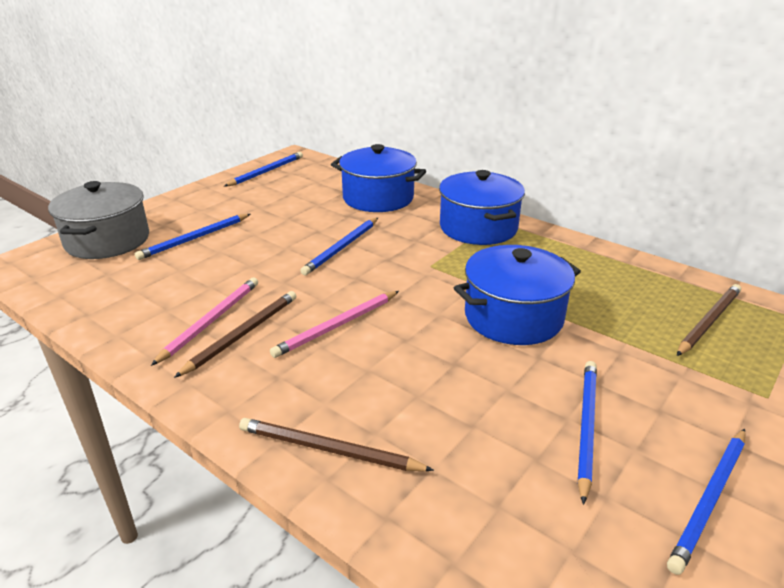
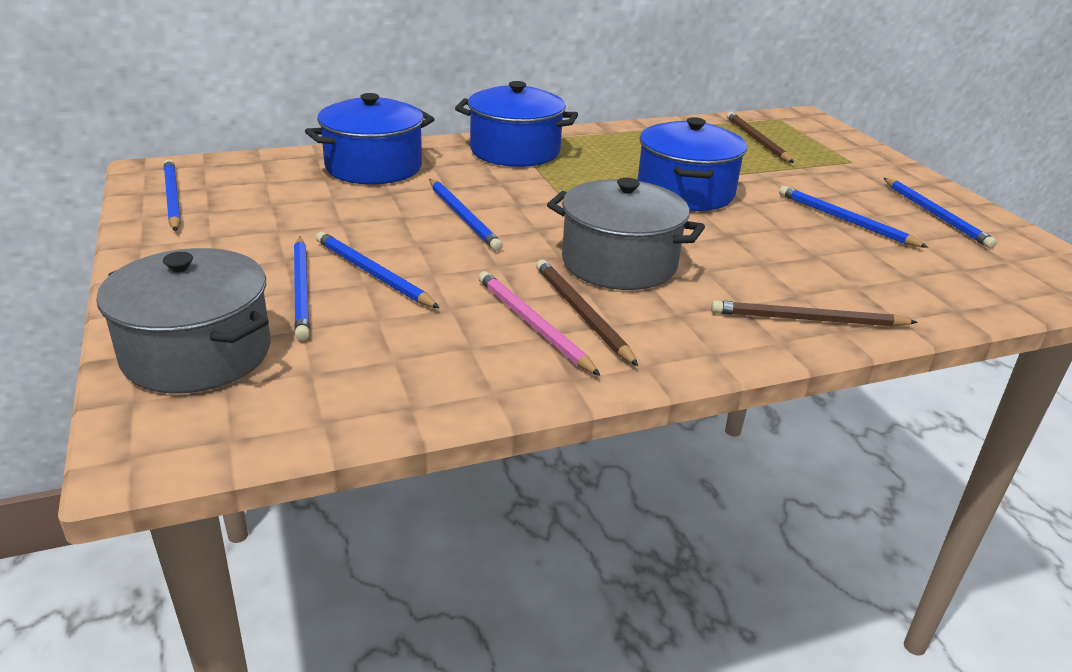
camera: 60 degrees left, 0 degrees up
(232, 249) = (372, 273): none -> blue pencil
(328, 449) = (807, 319): brown pencil -> brown pencil turned 45 degrees clockwise
(337, 326) = (619, 263): pink pencil -> grey pot

